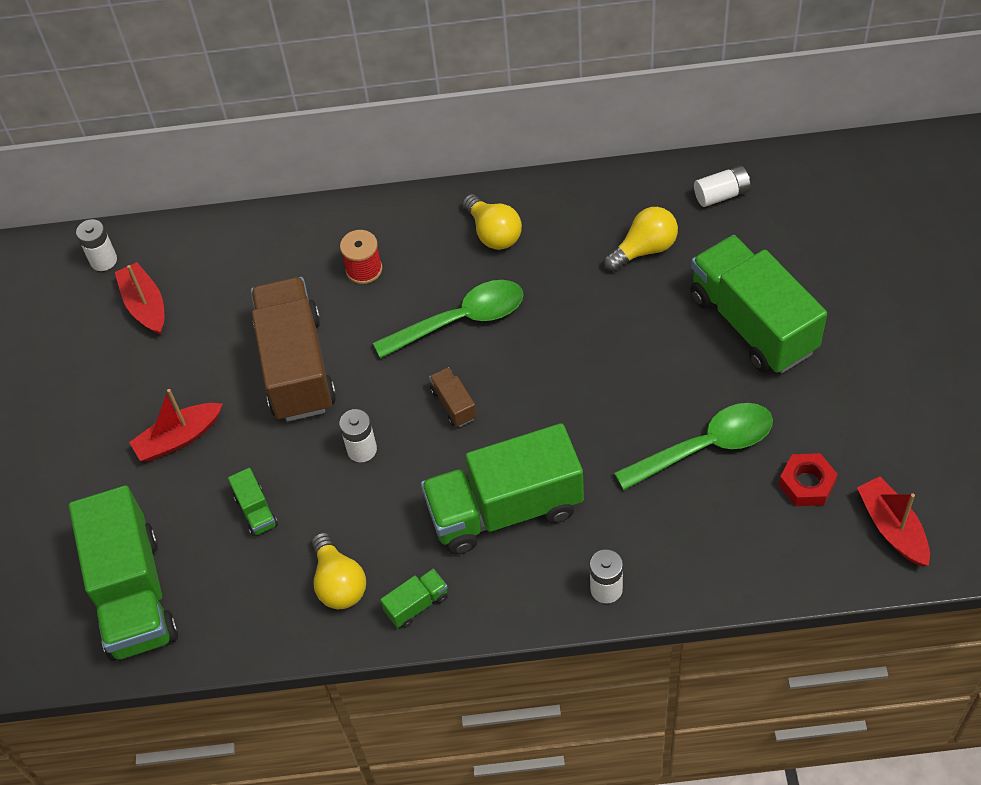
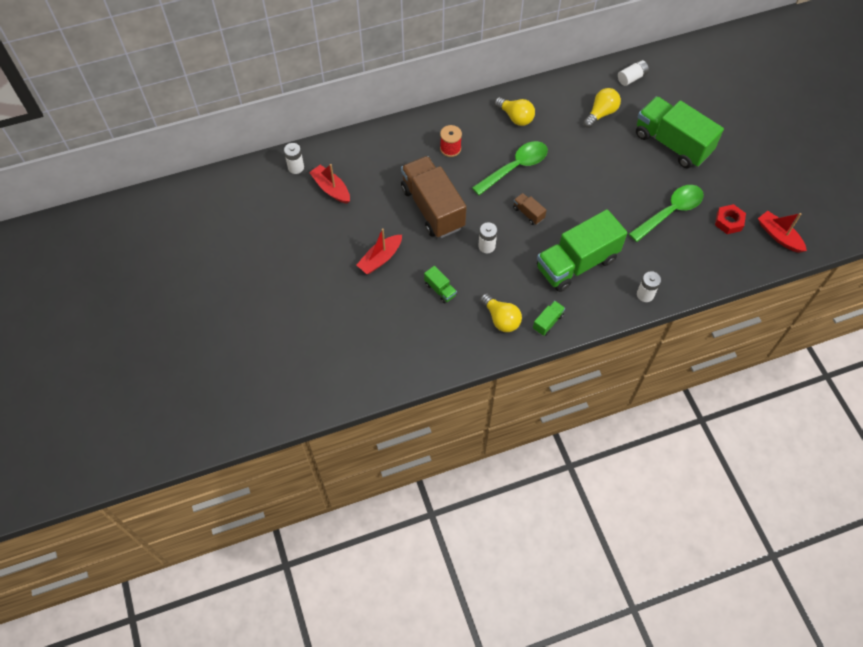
camera: 20 degrees left, 5 degrees up
(133, 594) = (388, 347): green truck -> none

